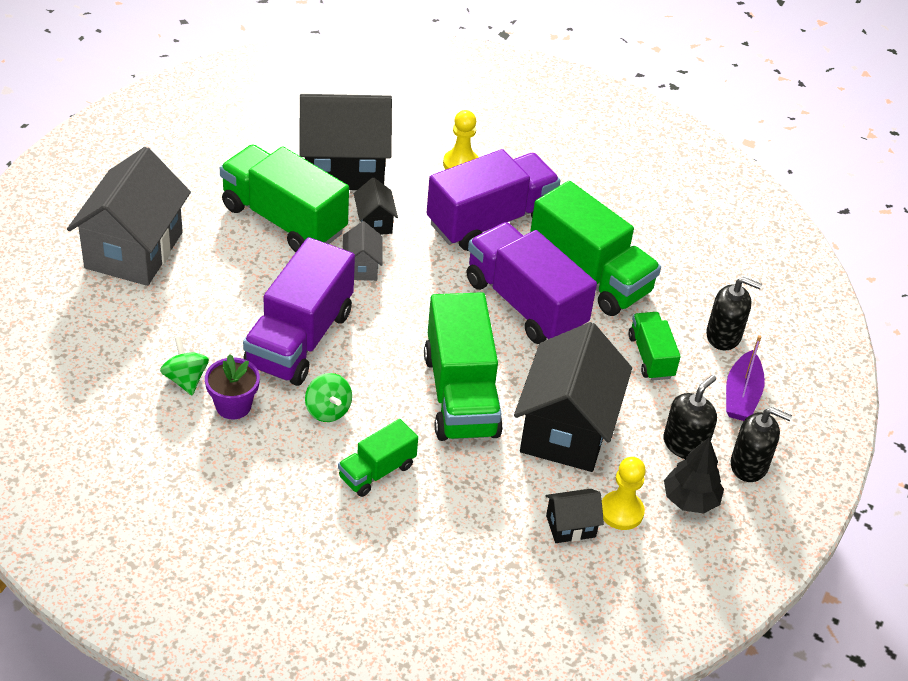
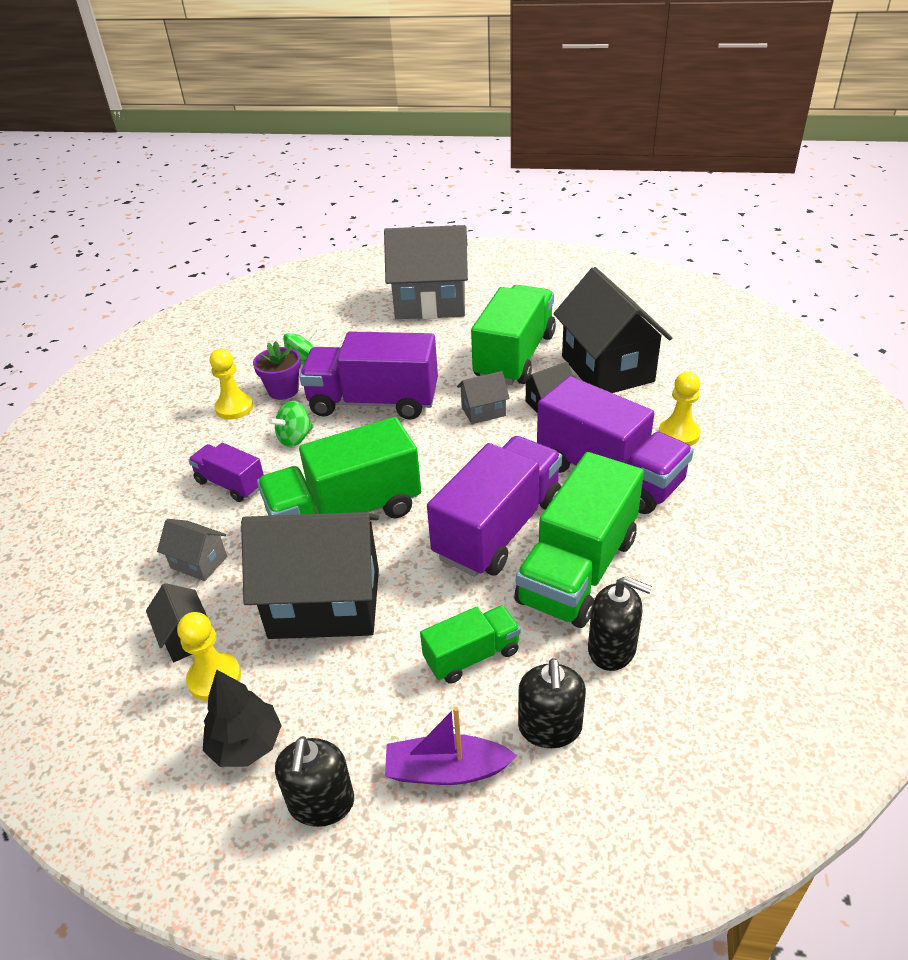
camera: 80 degrees right, 5 degrees down
(242, 452) = (234, 408): none -> yellow pawn
(377, 471) = (230, 484): green truck -> purple truck
(481, 508) = (199, 562): none -> grey house
(685, 444) = (336, 721): black soap dispenser -> black soap dispenser (612, 649)

